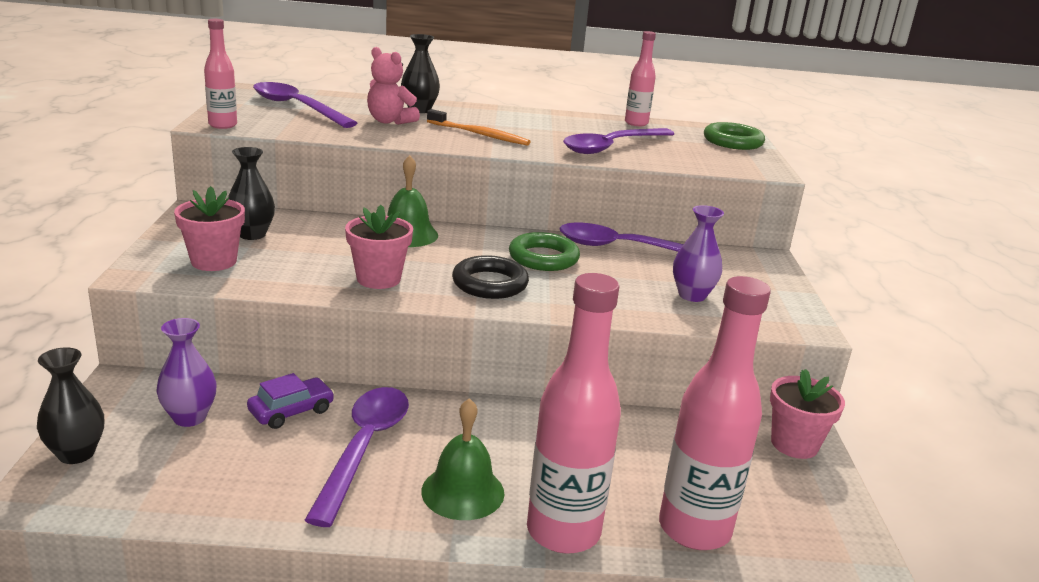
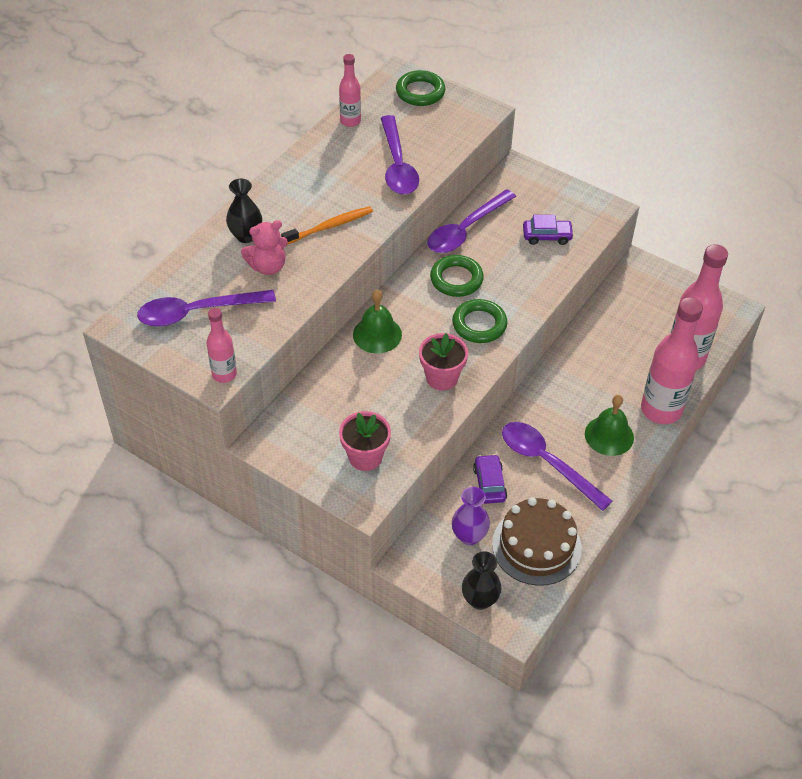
camera: 55 degrees left, 25 degrees up
(201, 478) = (536, 546): none -> brown cake
(252, 234) = (328, 422): black vase -> none
(490, 284) = (479, 324): black ring -> green ring
(692, 295) = (547, 236): purple vase -> purple car
(794, 444) = (643, 275): pink flower pot -> none

